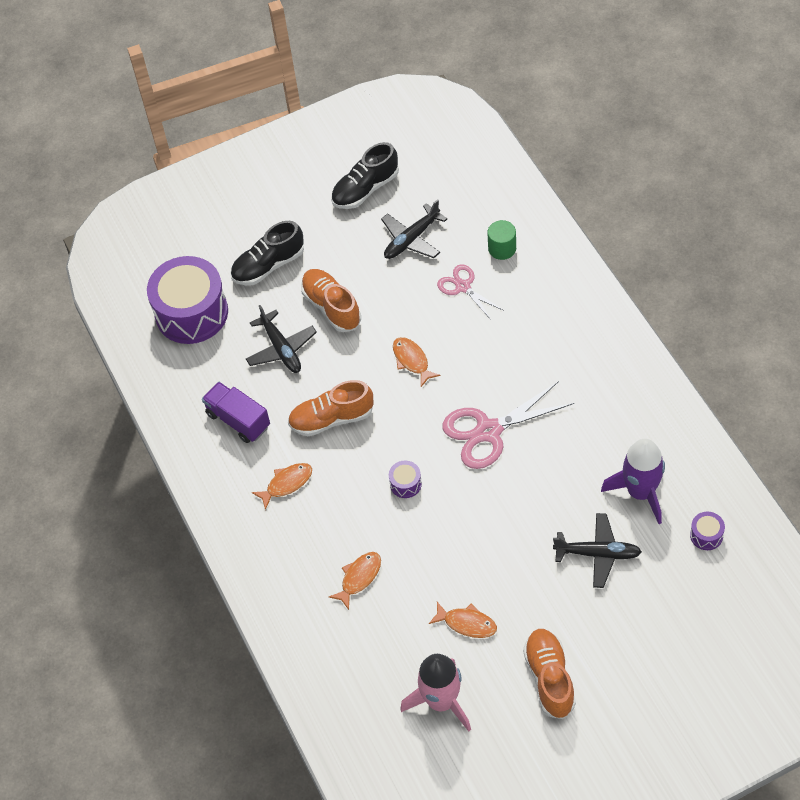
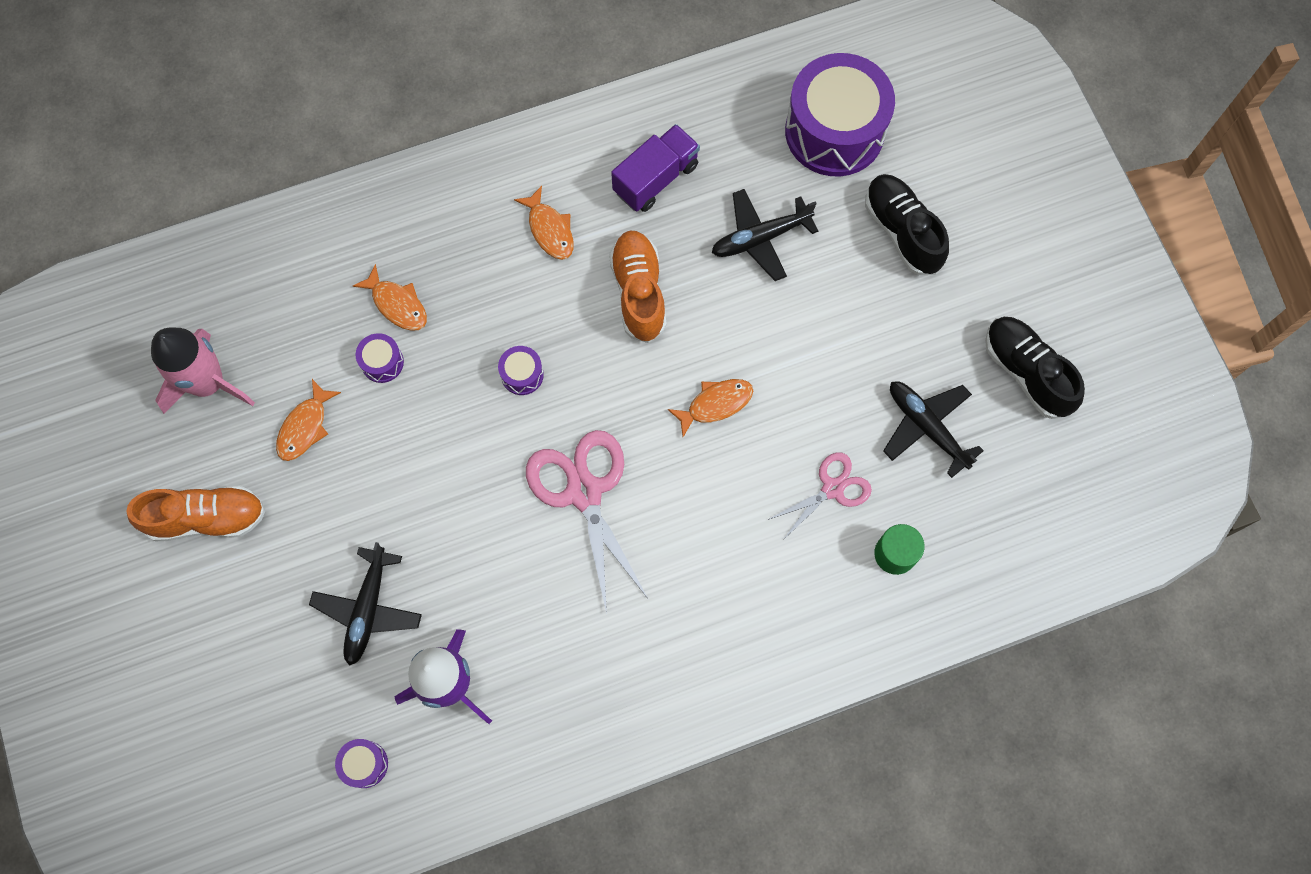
camera: 90 degrees right, 15 degrees up
(331, 307) = (820, 308): orange shoe -> none
(408, 579) = (382, 362): none -> purple drum

